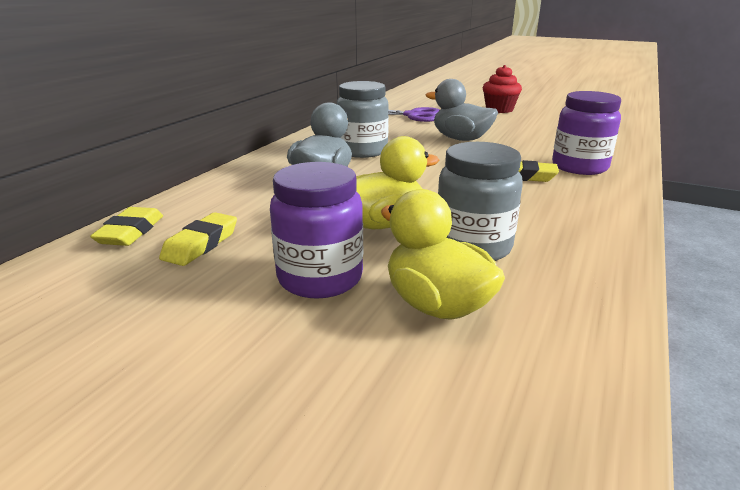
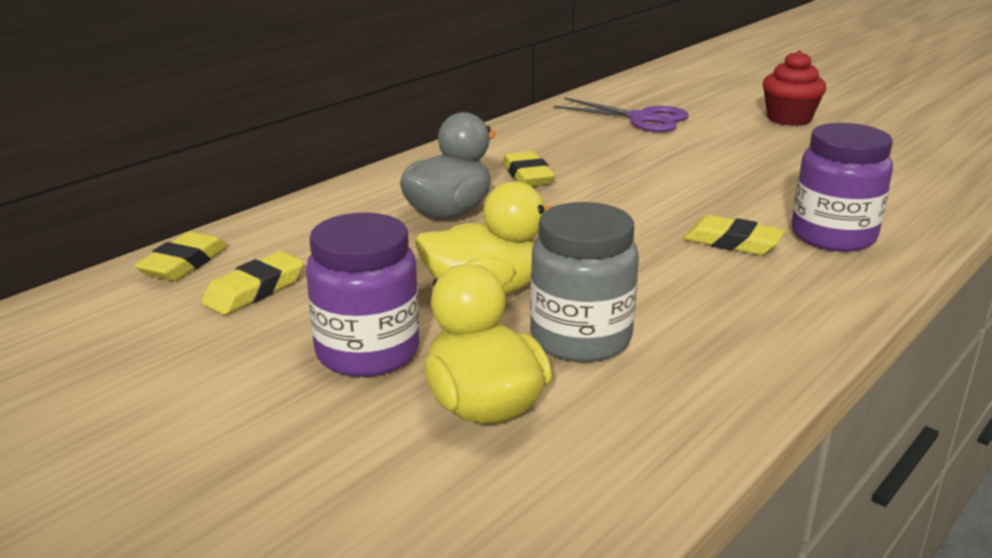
camera: 15 degrees right, 0 degrees up
(362, 151) = (527, 176): grey jar -> yellow eraser
(461, 139) = (686, 168): grey duck -> none

